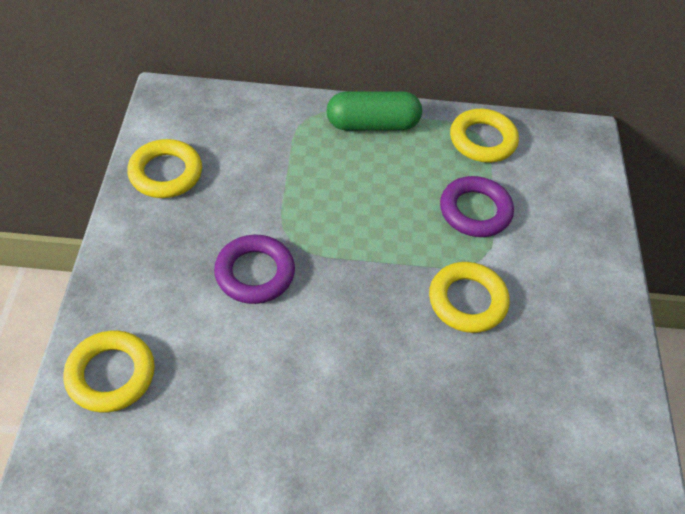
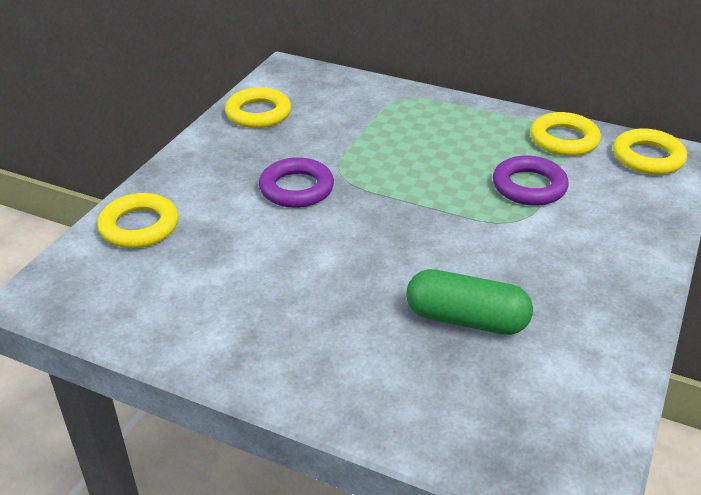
camera: 25 degrees right, 15 degrees down
(372, 124) = (460, 112): green capsule -> green capsule (466, 319)
(467, 301) = (486, 247): yellow ring -> yellow ring (648, 157)

